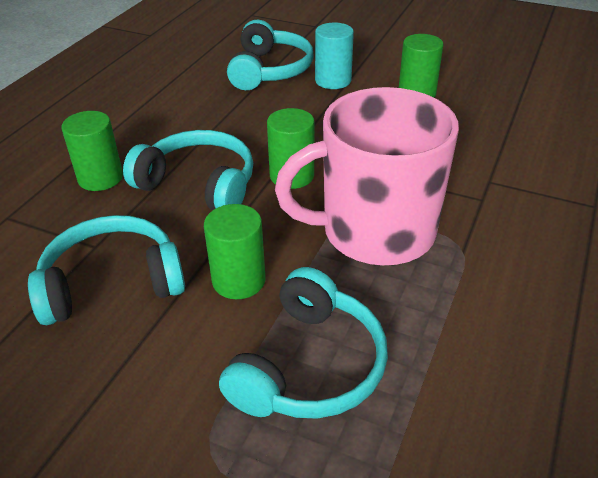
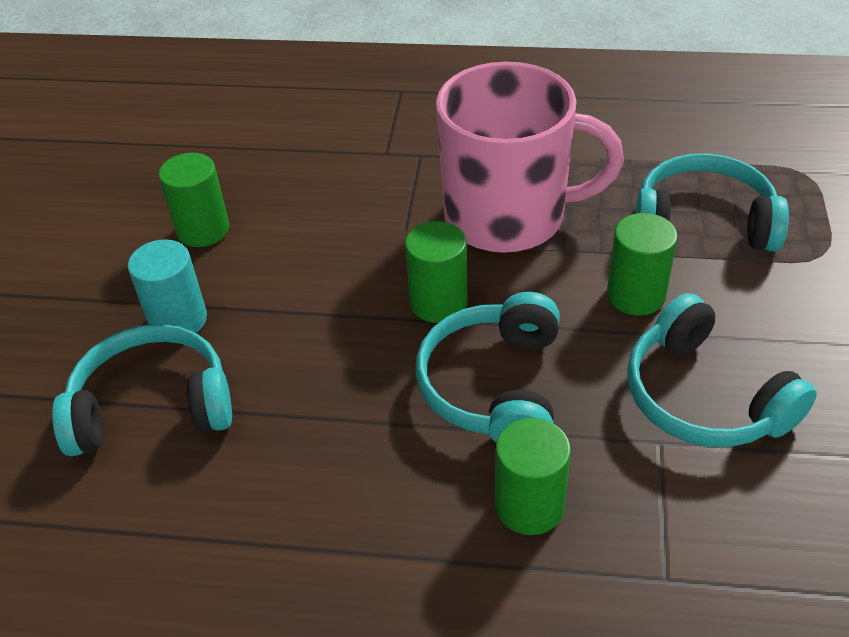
camera: 105 degrees left, 5 degrees up
(375, 232) = (509, 216): pink mug -> pink mug turned 60 degrees counterclockwise

